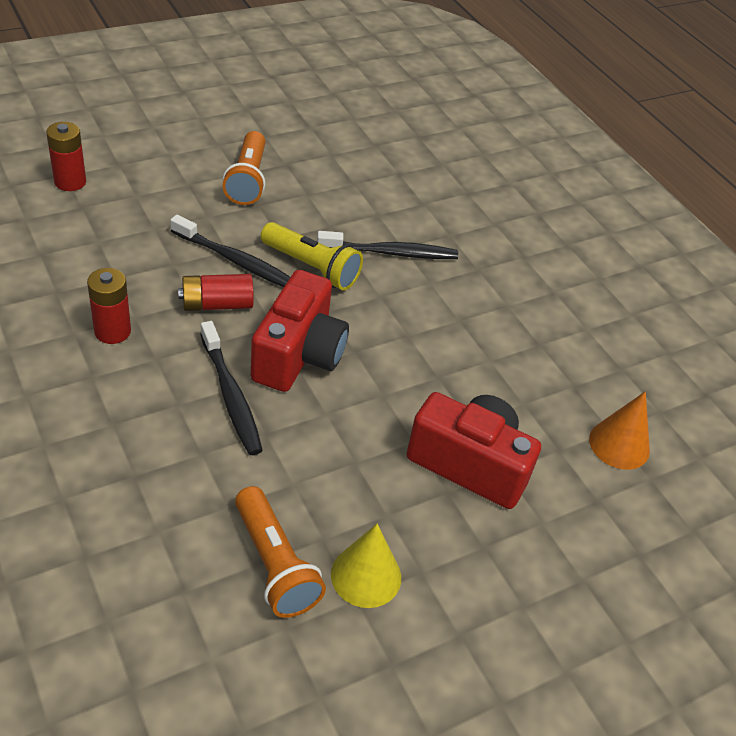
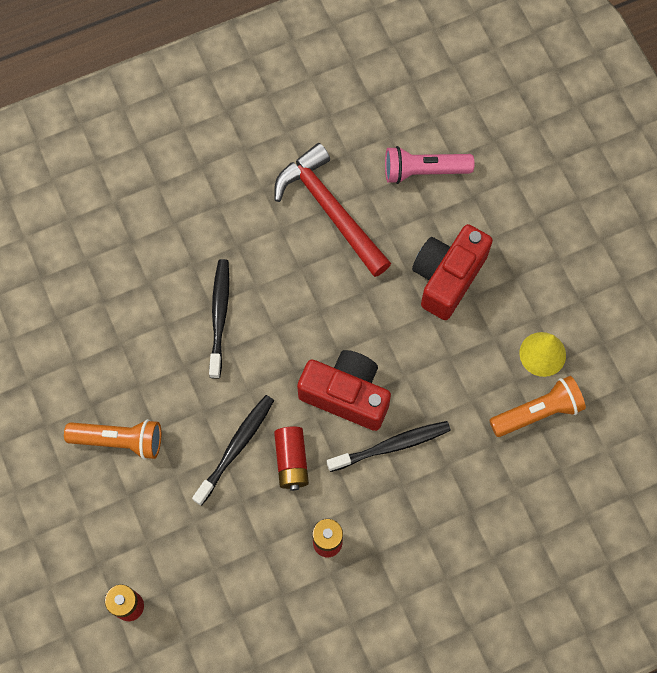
camera: 80 degrees left, 25 degrees up
(312, 267) = (242, 383): yellow flashlight -> none
(540, 349) = (330, 210): none -> red hammer
(619, 444) = (423, 171): orange cone -> pink flashlight

